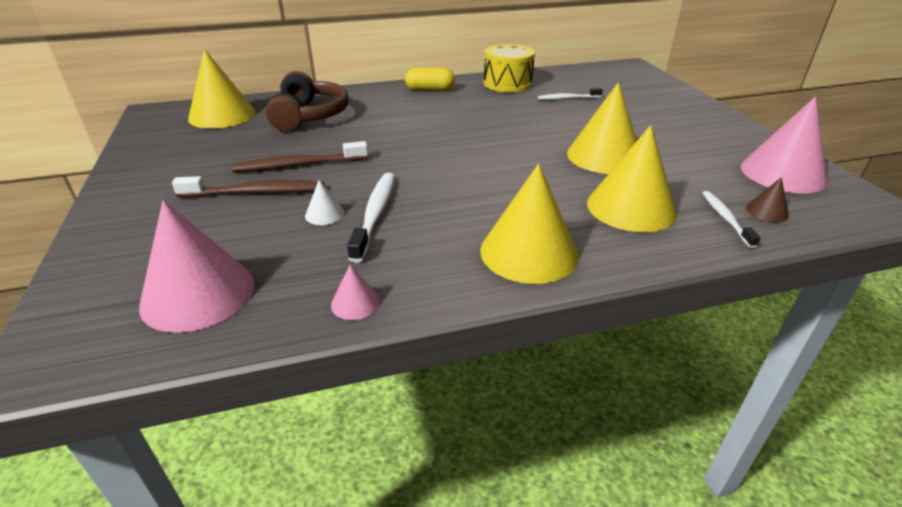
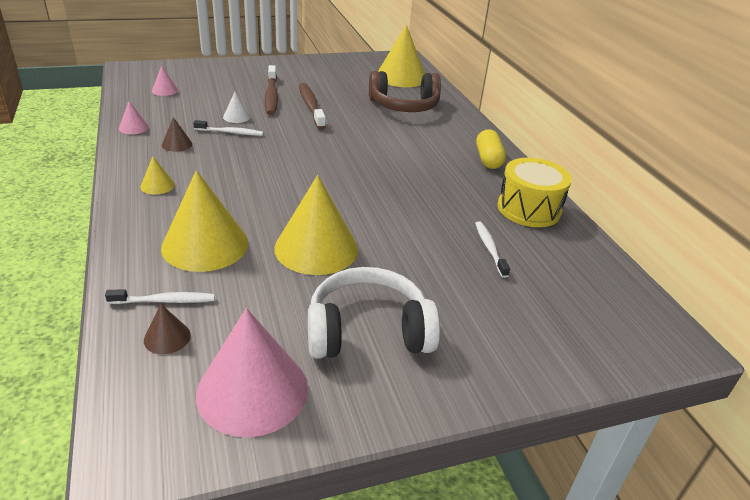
camera: 85 degrees right, 0 degrees up
(198, 293) = (165, 90): pink cone -> pink cone, size x0.44
(375, 214) = (230, 132): white toothbrush -> white toothbrush, size x0.63
(413, 252) = (177, 144): none -> brown cone
(528, 252) = (157, 185): yellow cone -> yellow cone, size x0.44
(690, 138) = (368, 331): none -> white headphones

